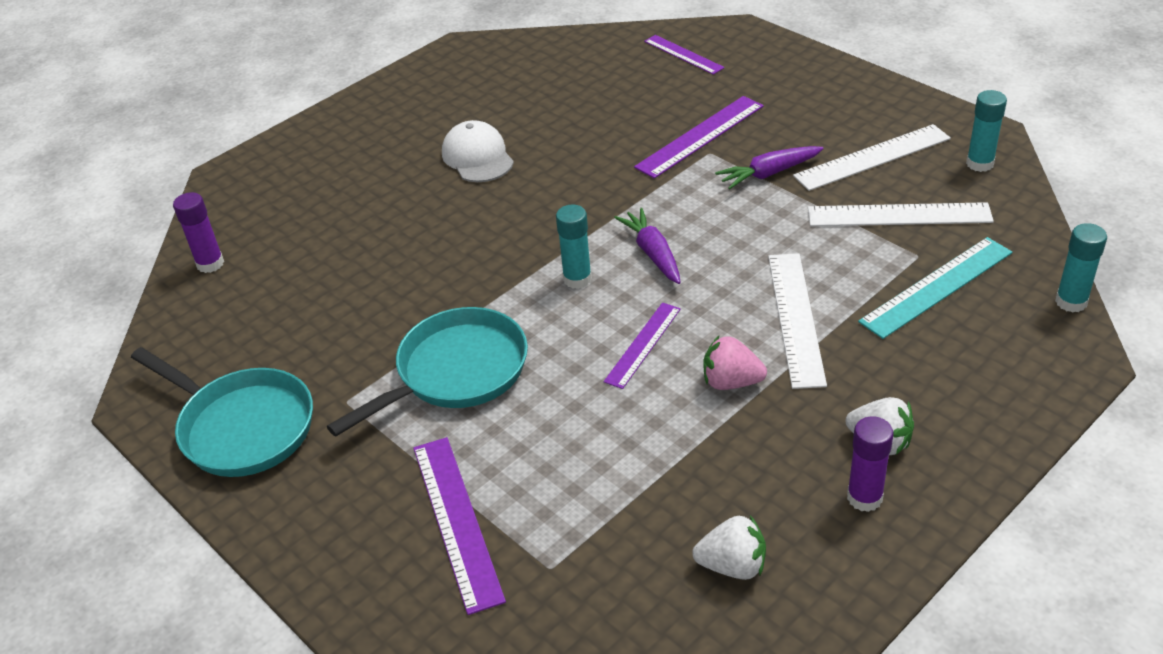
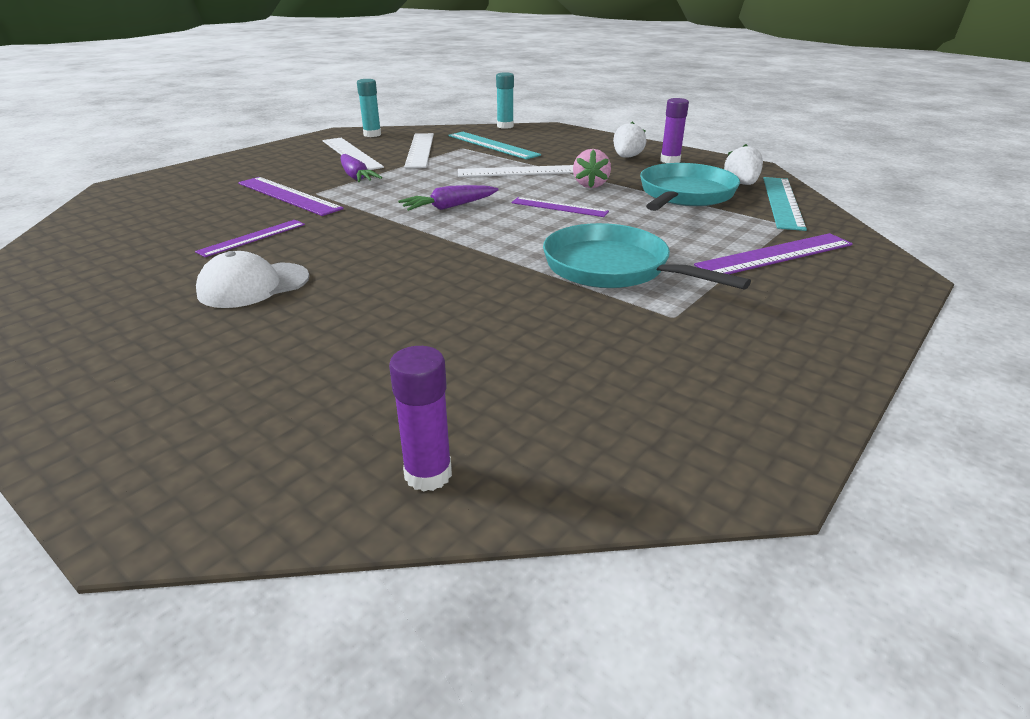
camera: 100 degrees left, 10 degrees down
(242, 427) = (746, 375): turquoise pan -> turquoise pan (684, 195)
(577, 279) = (481, 230): turquoise glue stick -> none
(641, 593) = (782, 202): none -> turquoise ruler
(683, 54) = (138, 203): purple ruler -> purple ruler (252, 238)

